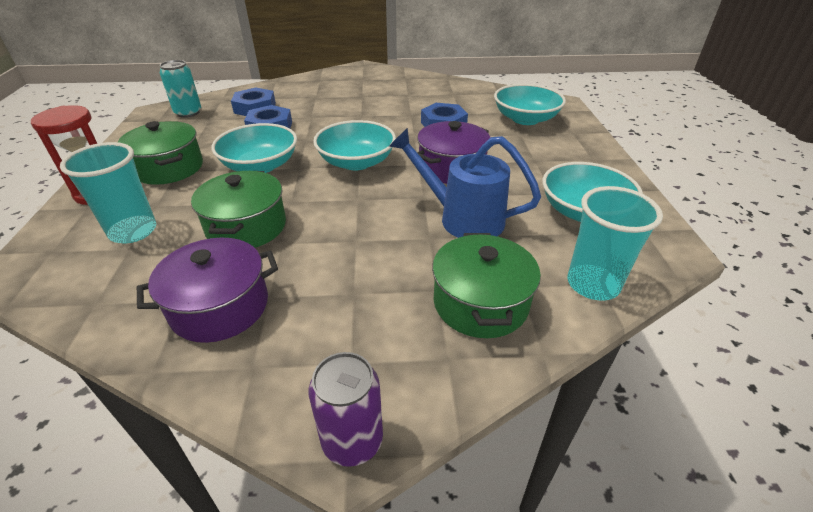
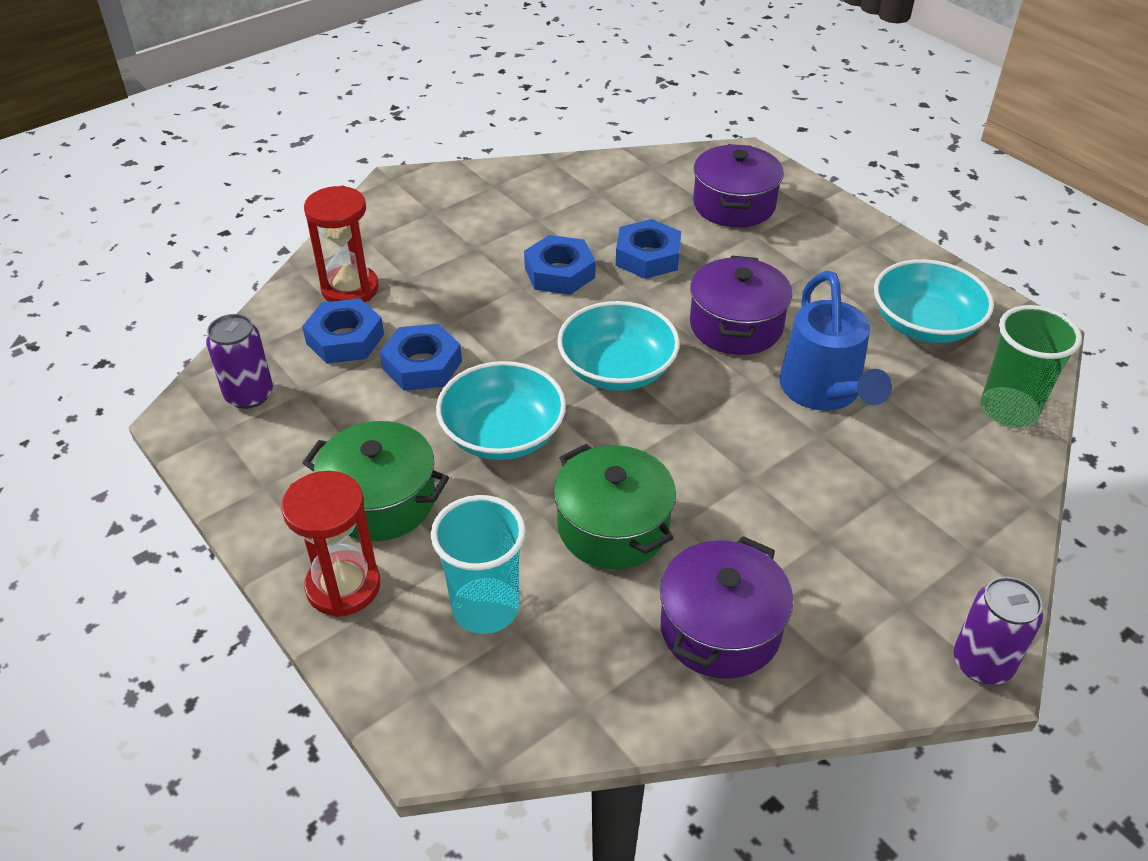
camera: 35 degrees left, 5 degrees up
(188, 113) = (249, 395): turquoise can -> purple can
(285, 93) = (350, 289): none -> red hourglass
(387, 116) = (559, 272): none -> blue nut
(462, 218) = (824, 392): blue watering can -> blue watering can turned 90 degrees counterclockwise
(480, 303) = (942, 482): green pot -> none
(525, 119) = (734, 205): turquoise bowl -> purple pot
(593, 284) = (1008, 410): turquoise cup -> green cup

